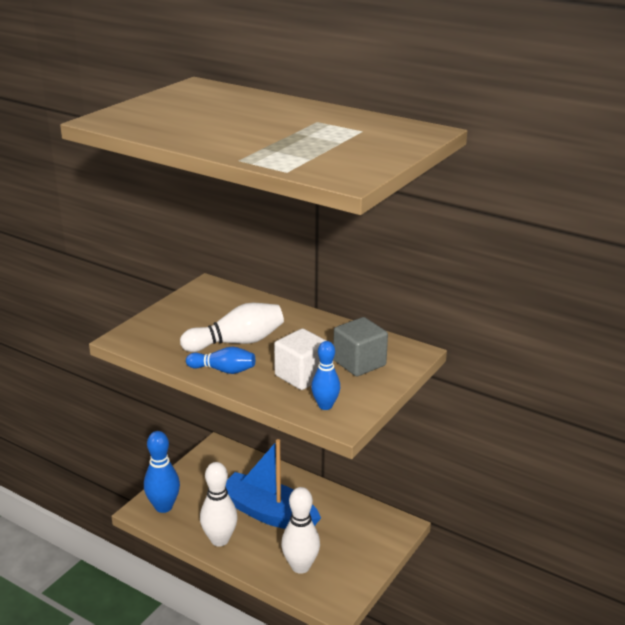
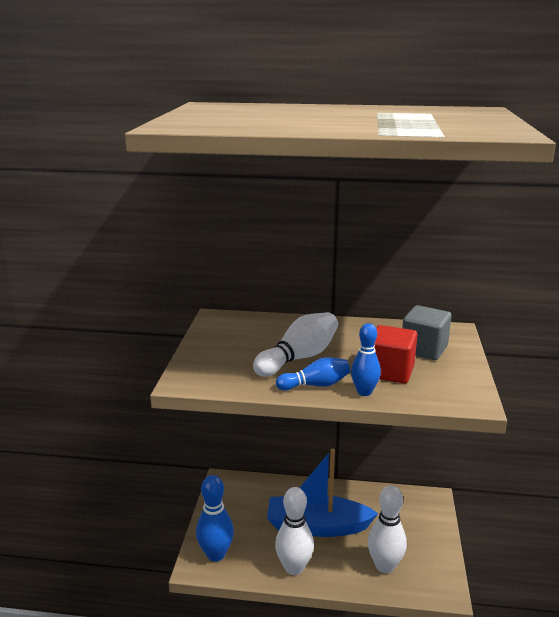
camera: 25 degrees left, 5 degrees down
(302, 376) = (390, 371): white cube -> red cube
(325, 406) = (441, 391): blue bowling pin -> blue bowling pin (364, 392)

